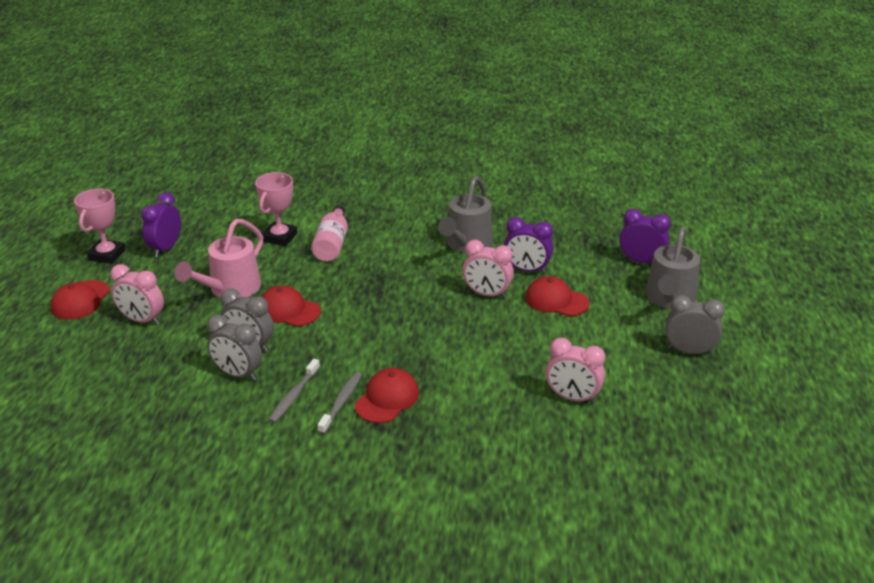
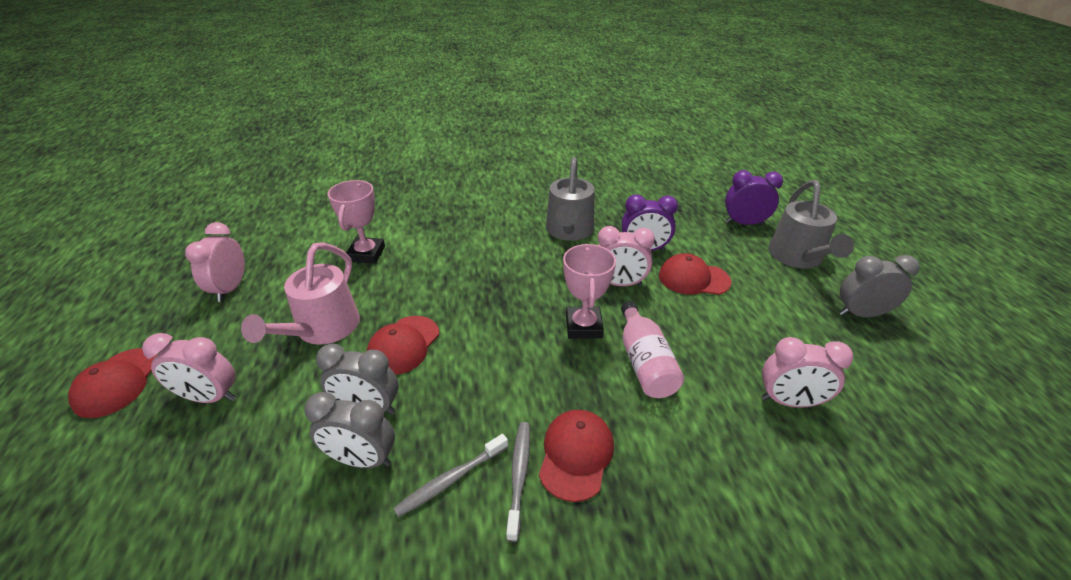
camera: 15 degrees left, 5 degrees up
(107, 255) = (153, 309): pink trophy -> pink trophy (583, 326)
(166, 248) = (231, 288): purple clock -> pink clock
(288, 310) = (403, 345): red cap -> red cap turned 75 degrees counterclockwise
(294, 396) = (451, 480): grey toothbrush -> grey toothbrush turned 45 degrees clockwise
(332, 244) = (428, 253): pink bottle -> pink bottle (645, 362)

